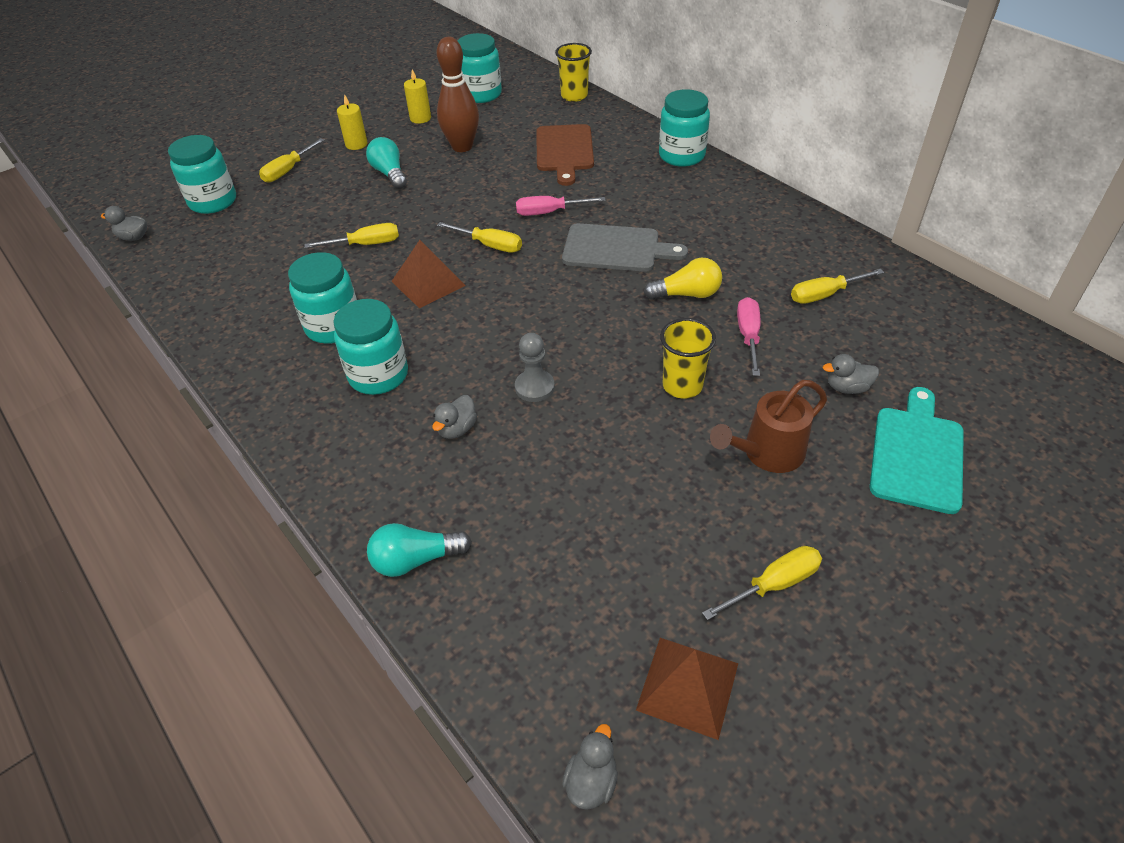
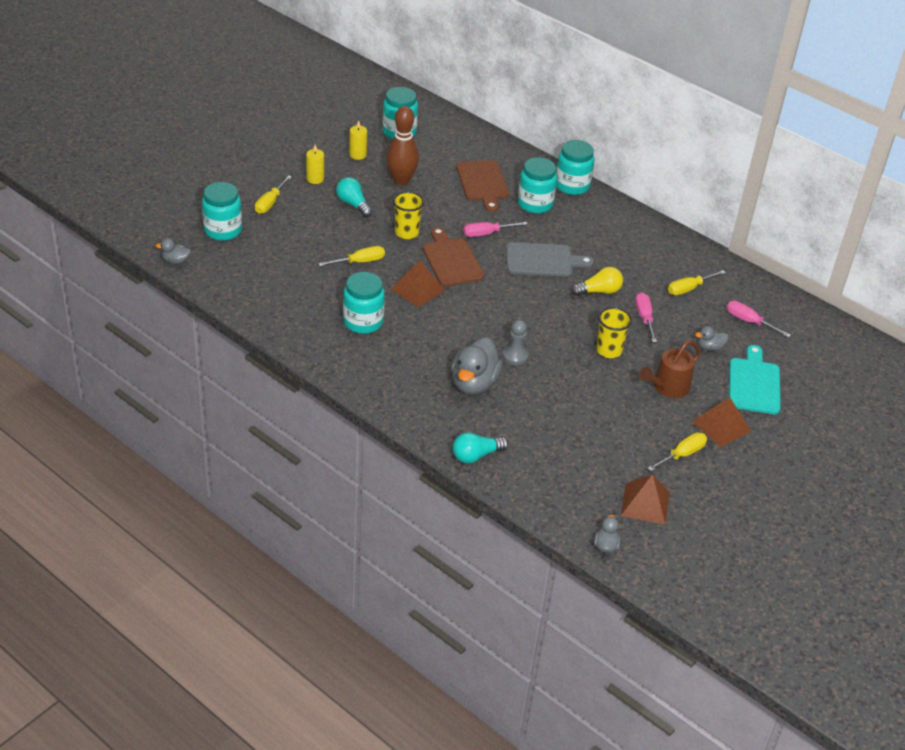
camera: 15 degrees left, 5 degrees down
(378, 375) = (409, 353): turquoise jar -> turquoise jar (535, 204)
(457, 429) = (474, 383): grey duck -> grey duck, size x2.05
(489, 245) = (451, 260): yellow screwdriver -> brown cutting board
(574, 96) = (475, 133): yellow cup -> yellow cup (406, 233)
(852, 531) = (721, 426): none -> brown pyramid
(916, 348) = (749, 322): none -> pink screwdriver

